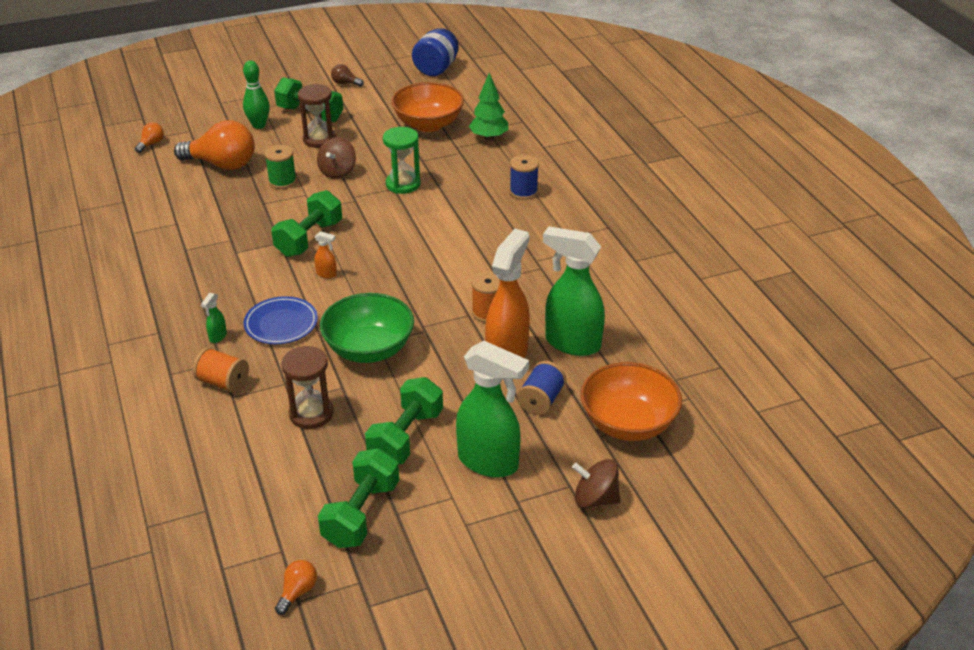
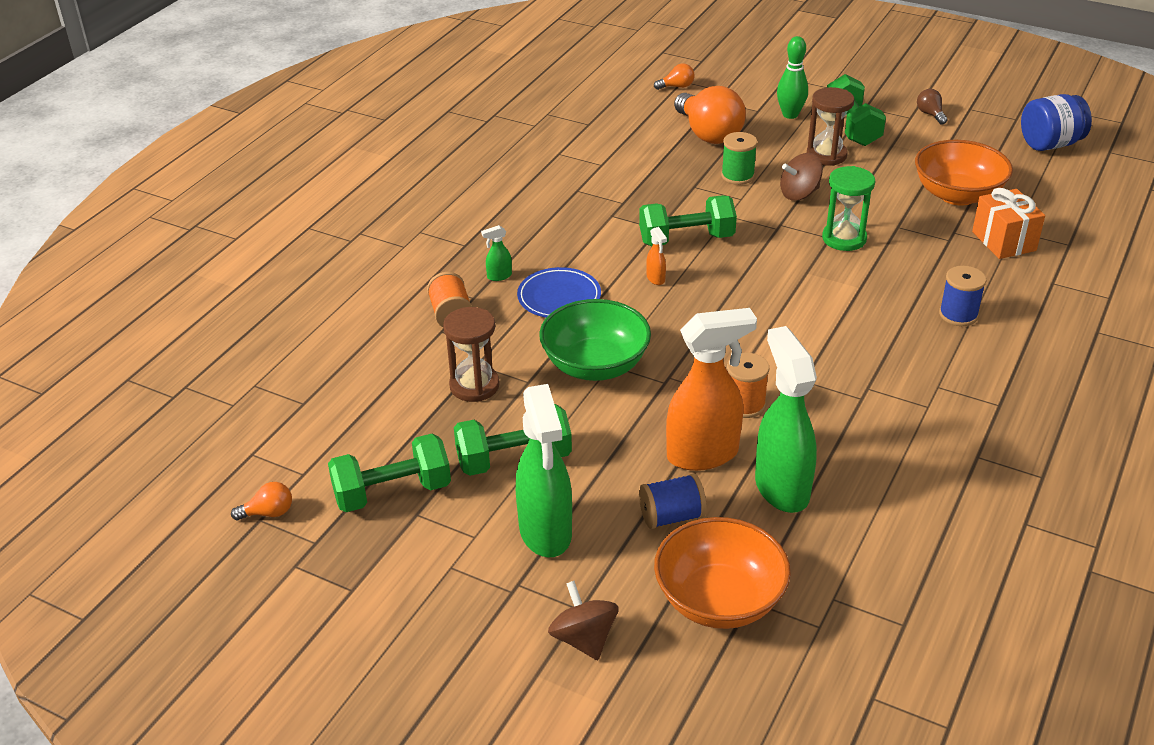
camera: 50 degrees right, 0 degrees up
(489, 137) = (1003, 241): green tree -> orange gift

